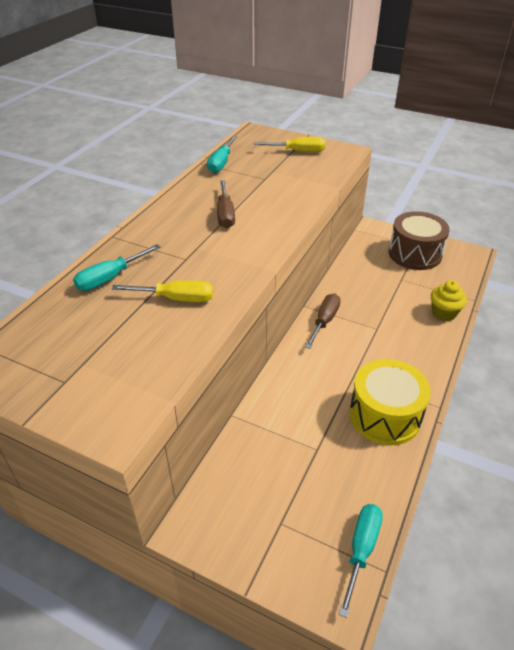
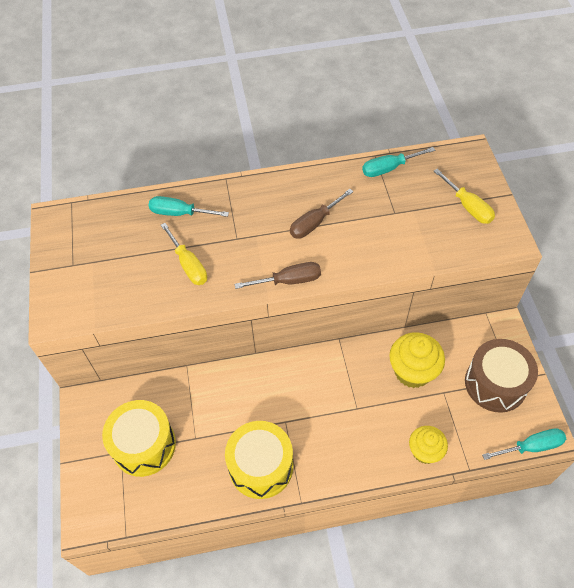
camera: 55 degrees right, 15 degrees up
(290, 497) = (144, 445): none -> yellow drum
(324, 321) = (332, 365): brown screwdriver -> brown screwdriver (289, 281)
(361, 550) = (131, 513): turquoise screwdriver -> turquoise screwdriver (531, 446)
(370, 284) = (412, 371): none -> yellow cupcake

